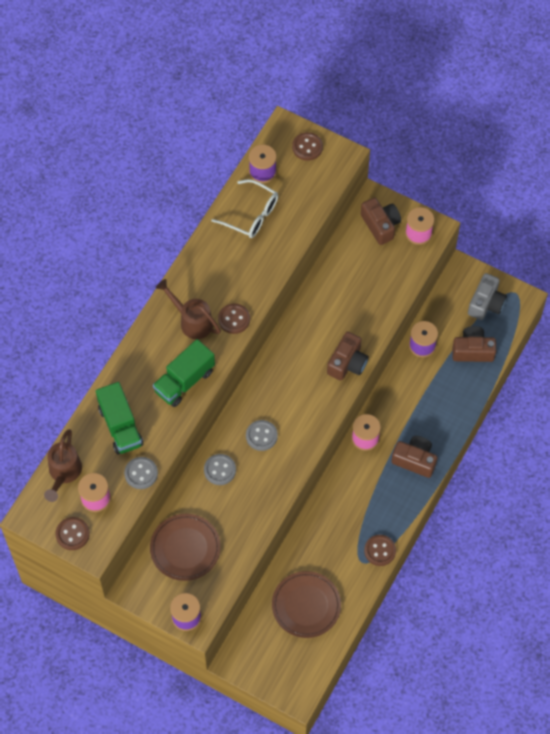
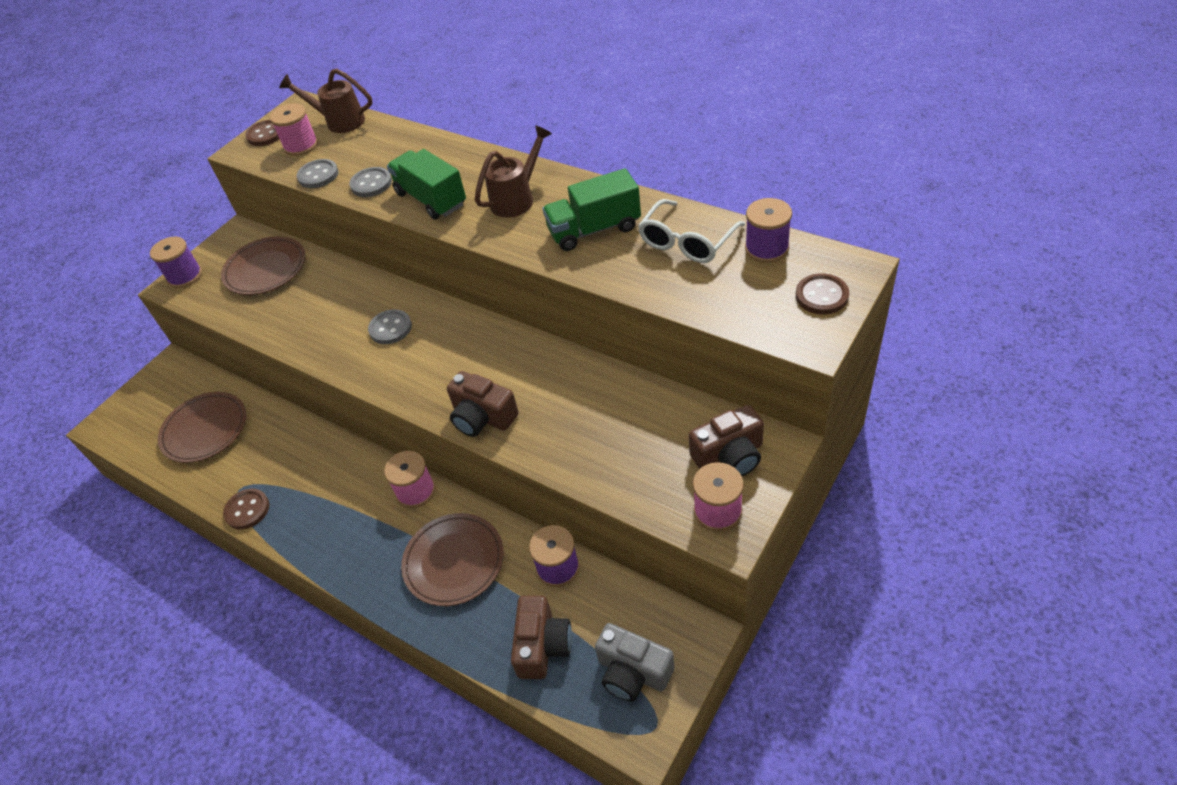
camera: 100 degrees right, 15 degrees down
(120, 426) = (384, 155): green truck -> green truck (594, 229)
(220, 470) = (354, 292): grey button -> grey button (371, 184)
(234, 319) = (514, 236): brown button -> none
(415, 460) = (368, 555): brown camera -> none
(419, 406) = (454, 562): none -> brown plate

